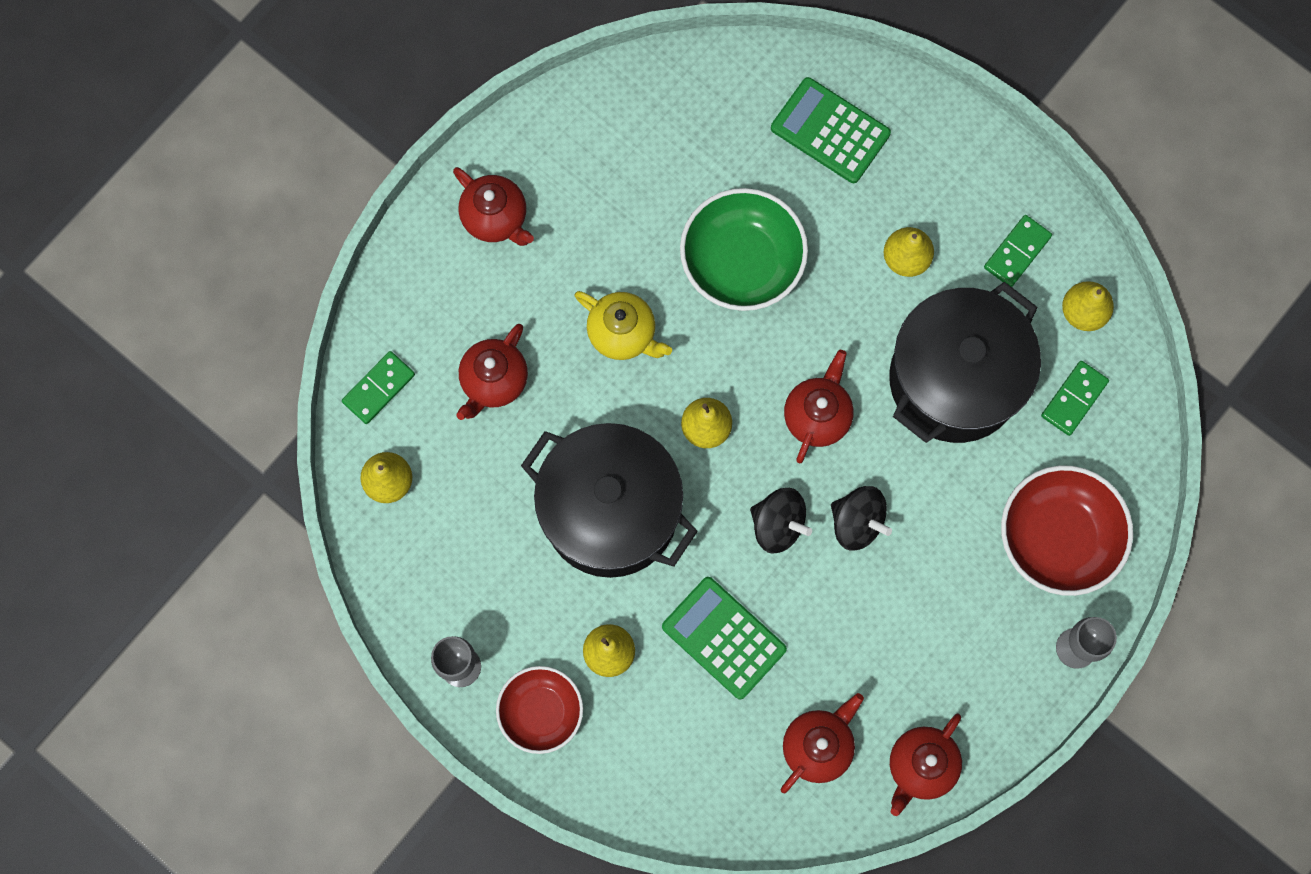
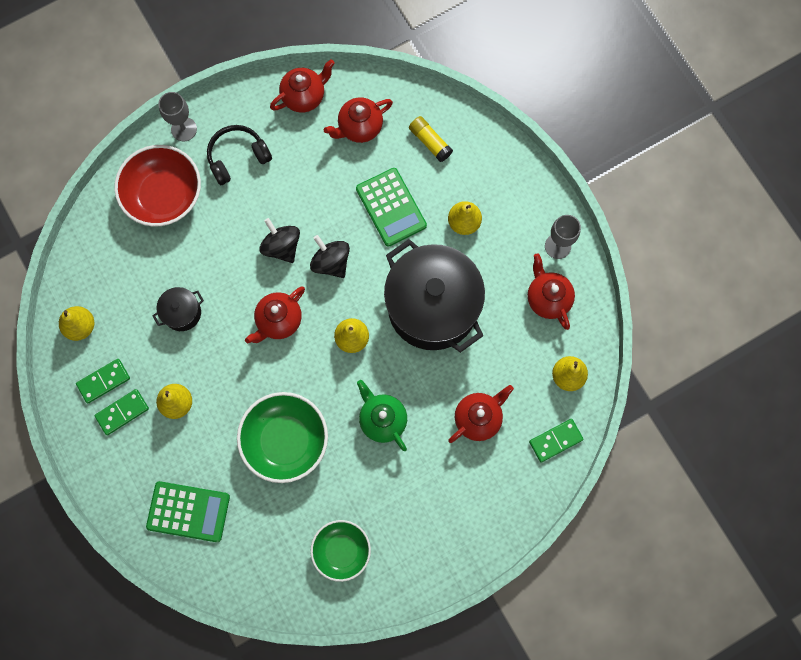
camera: 160 degrees left, 0 degrees up
(496, 218) = (439, 532): red teapot -> red teapot (547, 298)
(541, 712) = (517, 203): red bowl -> none
(614, 153) = (341, 550): none -> green bowl
(623, 334) = (382, 419): yellow teapot -> green teapot
(703, 761) = (430, 142): none -> yellow glue stick
(830, 131) = (188, 511): green calculator -> green calculator turned 45 degrees counterclockwise
(954, 379) = (182, 313): black pot -> black pot, size x0.43
(977, 632) = (238, 158): none -> black headphones
(1074, 399) = (113, 274): green domino -> green domino (122, 412)

